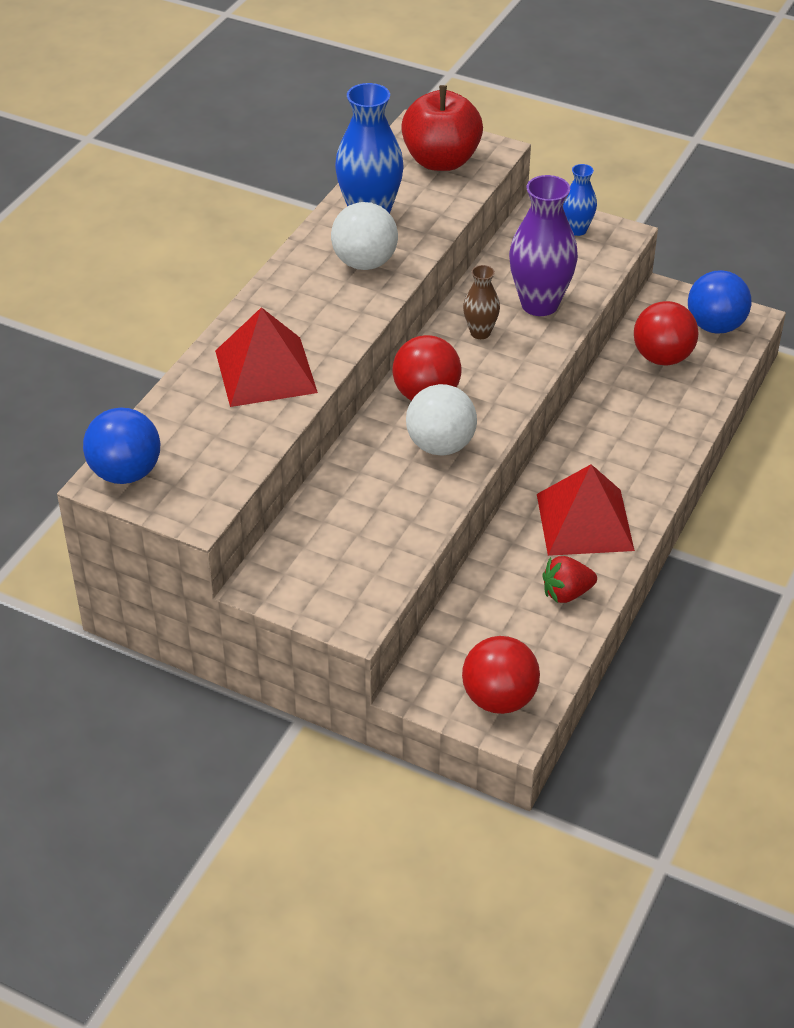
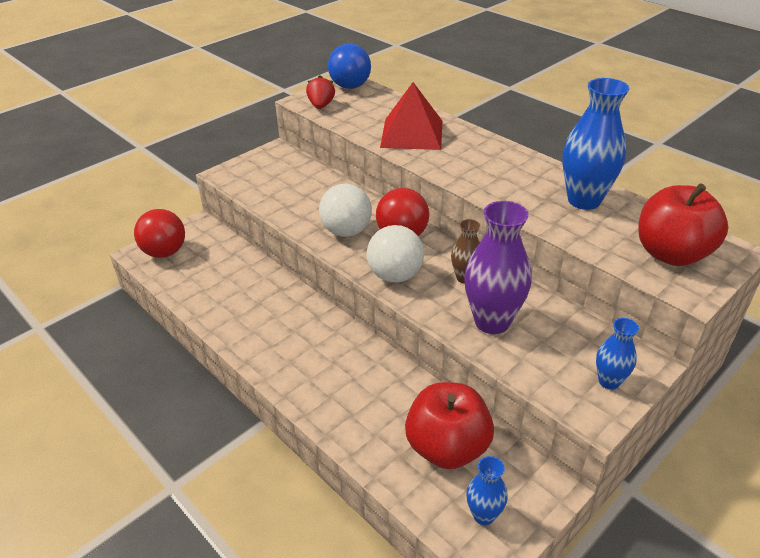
camera: 110 degrees right, 5 degrees down
(364, 263) = (519, 187): white ball -> white ball (395, 275)
(566, 593) = (219, 301): red strawberry -> red strawberry (321, 106)
(584, 522) = (276, 329): red pyramid -> none
(662, 357) = (447, 447): red ball -> red apple
(715, 326) = (483, 515): blue ball -> blue vase

